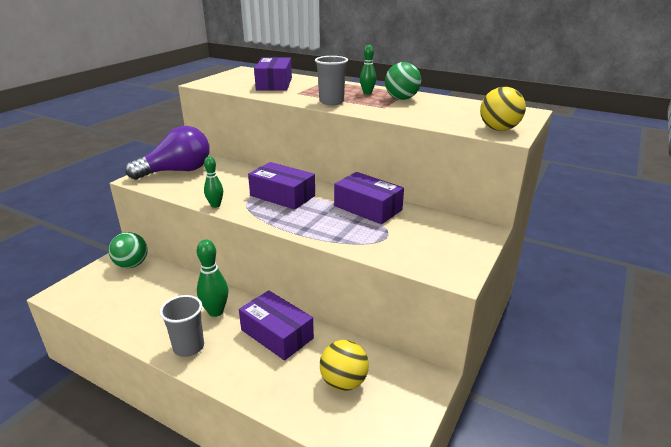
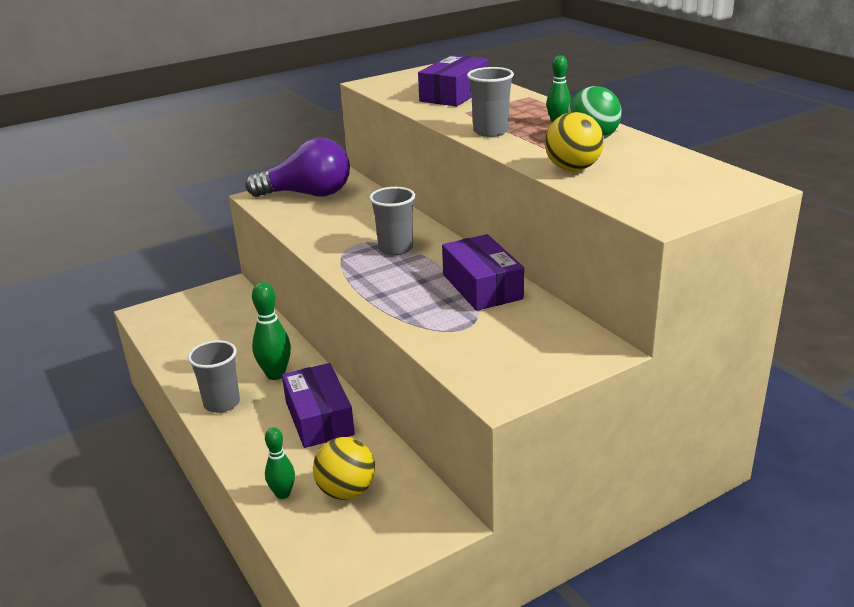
camera: 30 degrees right, 0 degrees up
(132, 265) = (231, 299): green ball -> none
(215, 205) = (310, 245): green bowling pin -> green bowling pin (283, 494)
(282, 195) = (395, 248): purple box -> grey cup
(499, 129) = (661, 208): yellow ball -> yellow ball (573, 169)

